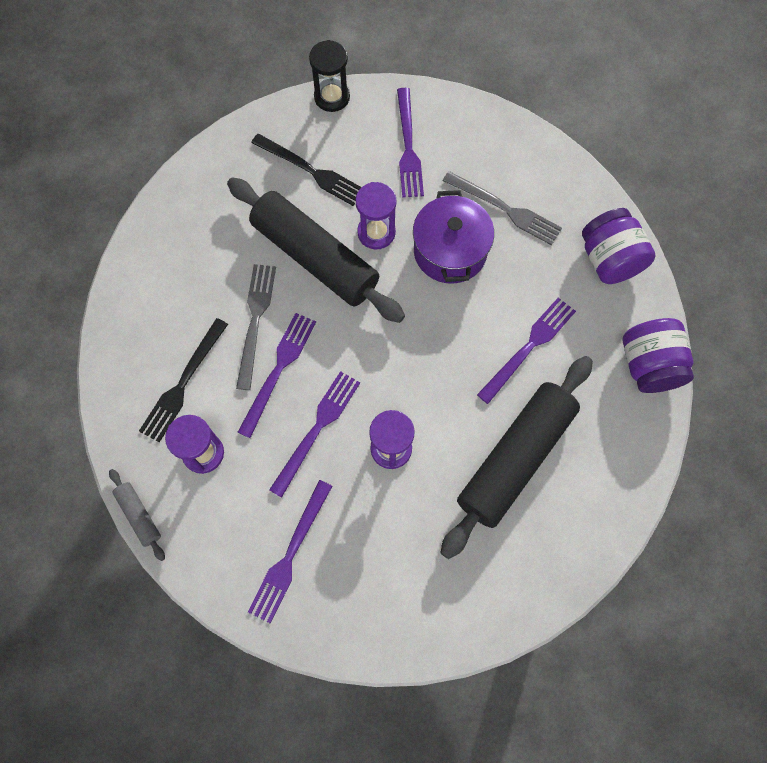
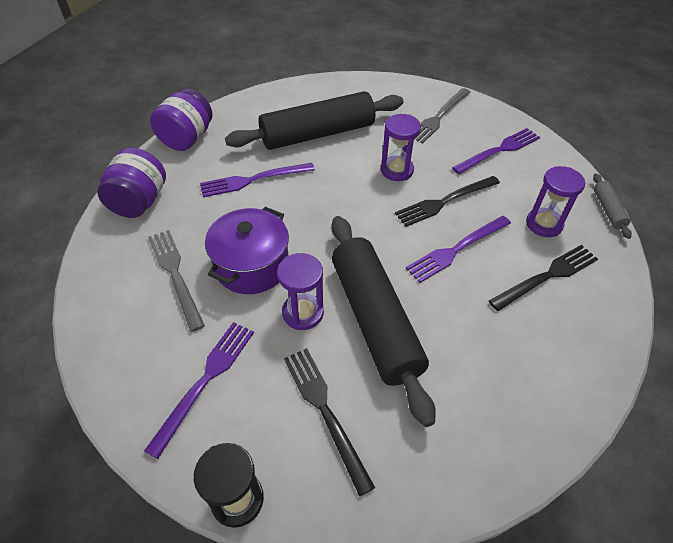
camera: 150 degrees left, 20 degrees down
(255, 321) = (460, 293): grey fork -> grey fork (439, 116)
(317, 429) = (445, 201): purple fork -> black fork

